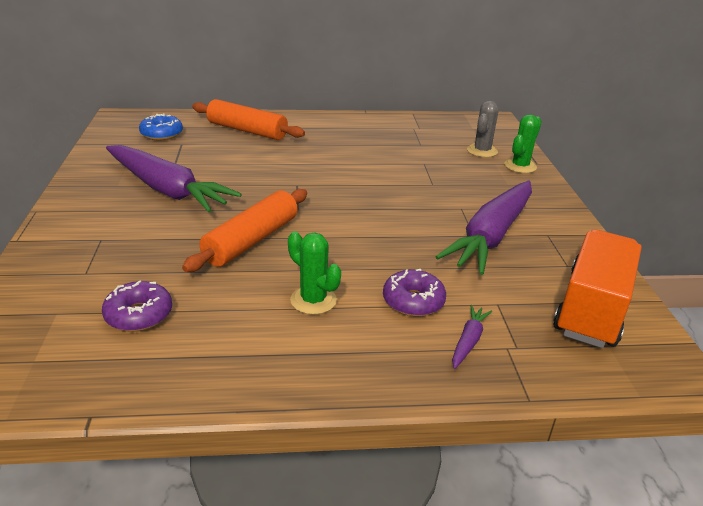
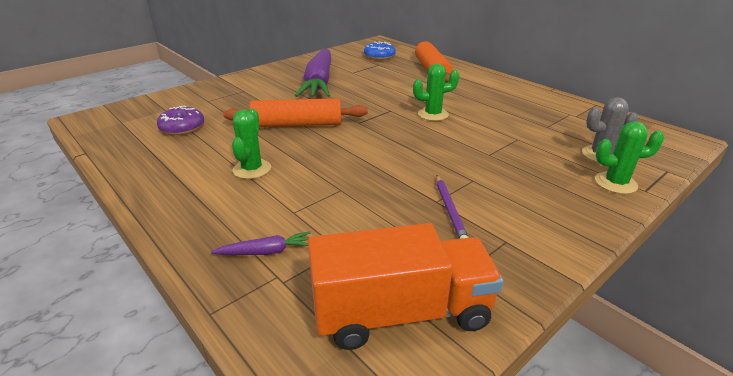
camera: 55 degrees right, 0 degrees up
(336, 172) = (433, 114): none -> green cactus
(413, 301) = (295, 207): purple donut -> none
(491, 236) = (450, 210): purple carrot -> purple pencil

